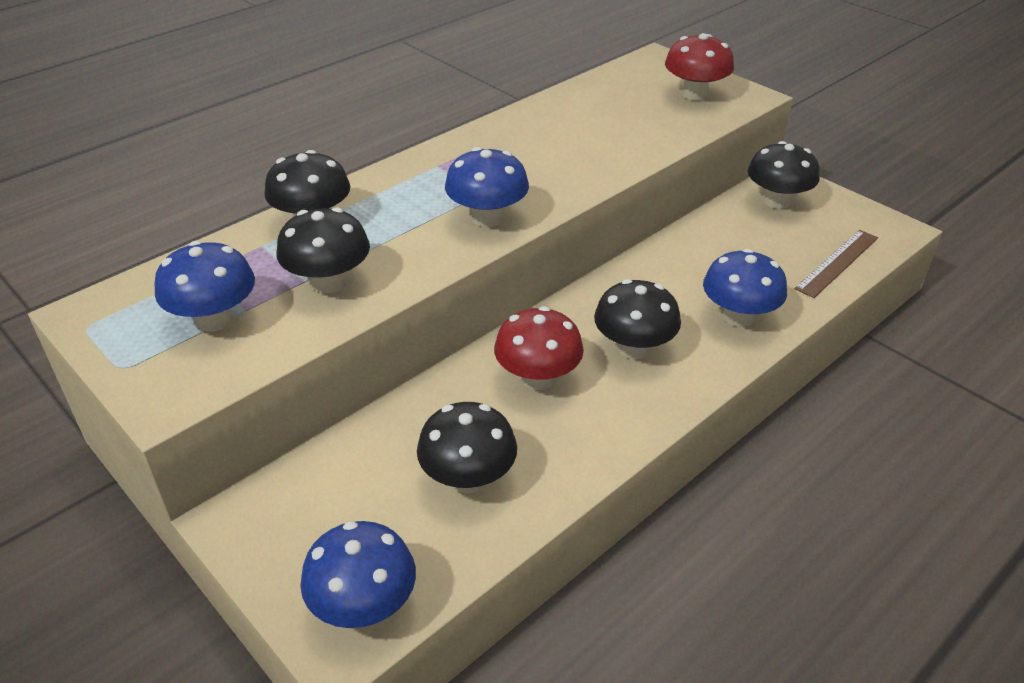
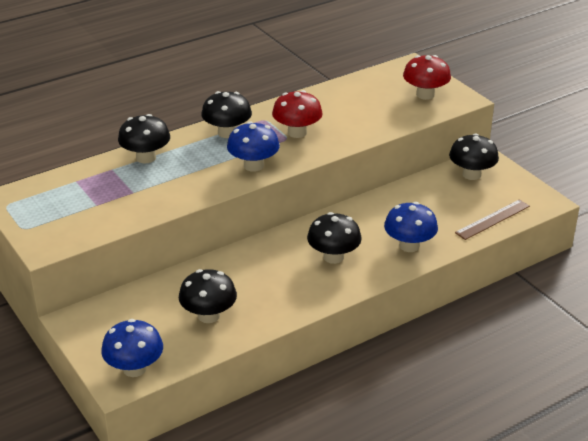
camera: 10 degrees right, 5 degrees down
(214, 319) = (78, 208): blue mushroom -> none
(328, 282) = (147, 194): black mushroom -> black mushroom (227, 133)
(537, 378) = (267, 267): red mushroom -> red mushroom (297, 132)

